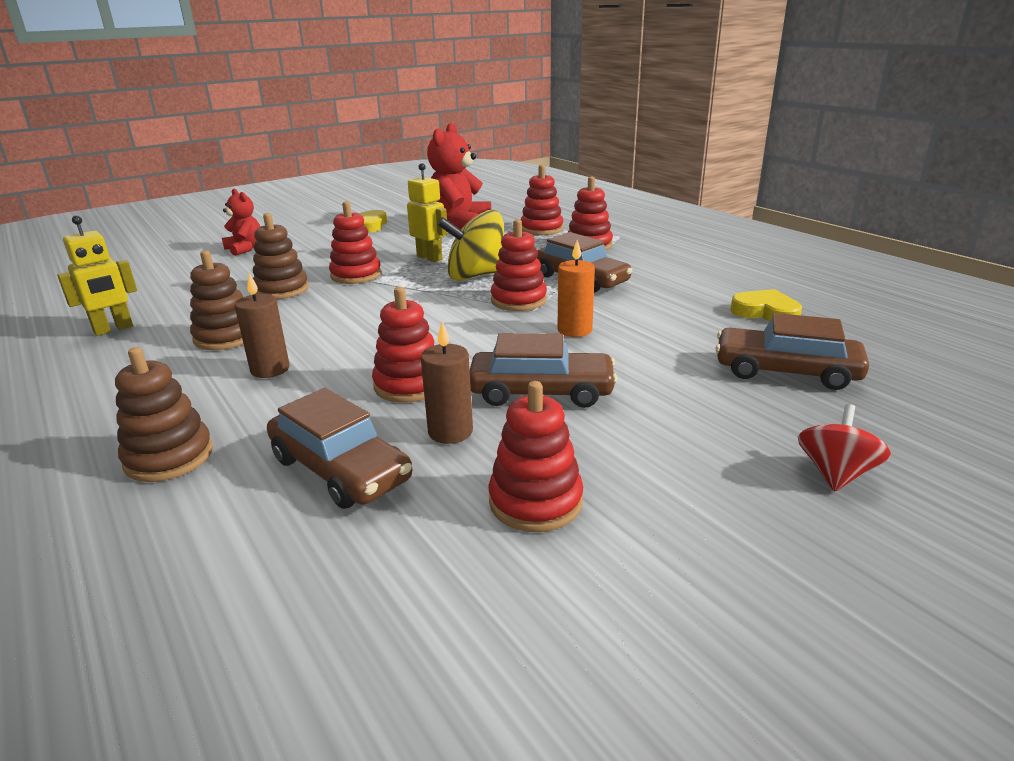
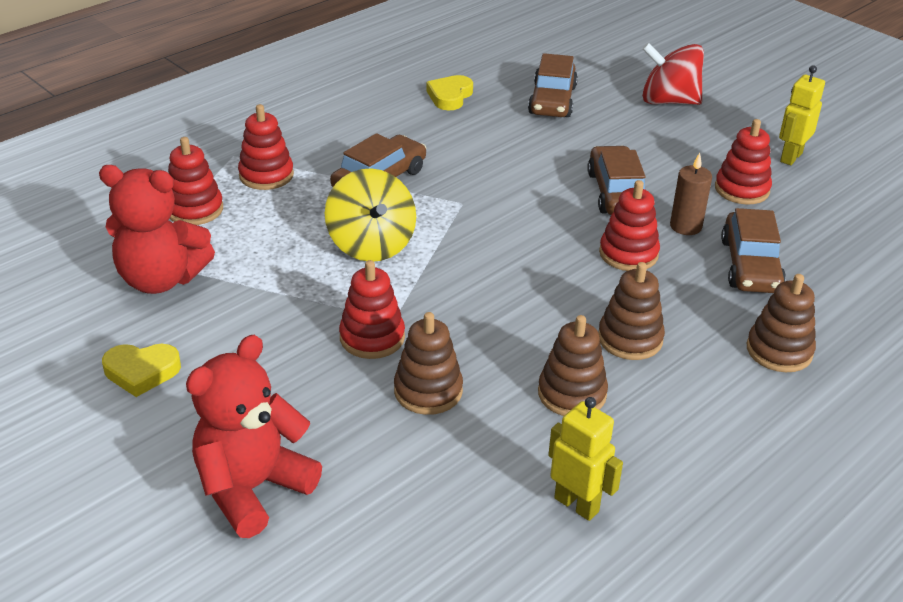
camera: 100 degrees left, 10 degrees up
(245, 249) = (253, 488): red teddy bear -> red teddy bear, size x1.77
(270, 369) = (630, 339): brown candle -> brown stacking toy
(340, 469) = (750, 265): brown car -> brown car turned 150 degrees clockwise
(430, 258) = (307, 287): yellow robot -> yellow robot (790, 157)
(518, 300) = (440, 213): red stacking toy -> none
(574, 330) = (504, 181): orange candle -> none
(835, 473) = (668, 101): red spinning top -> red spinning top, size x1.69

